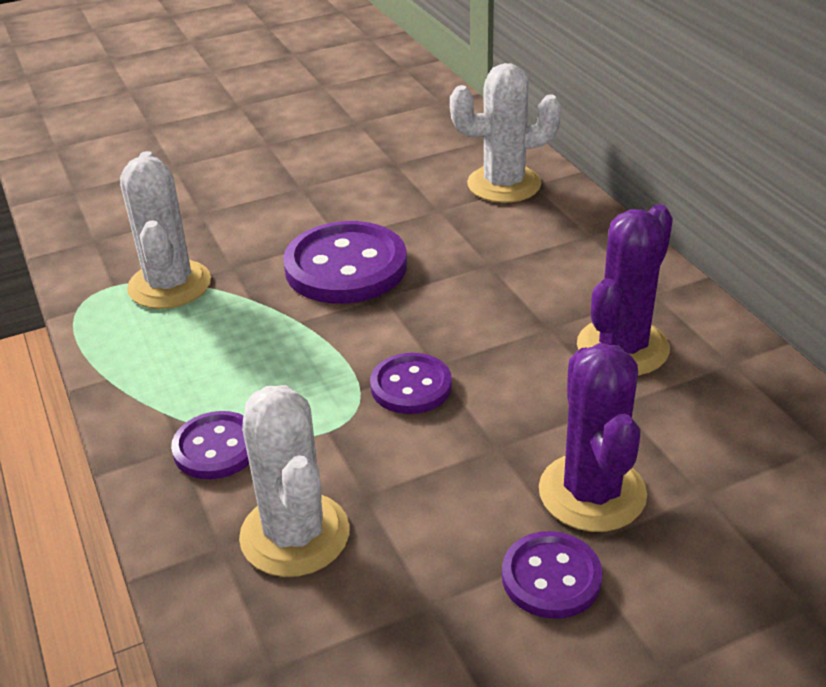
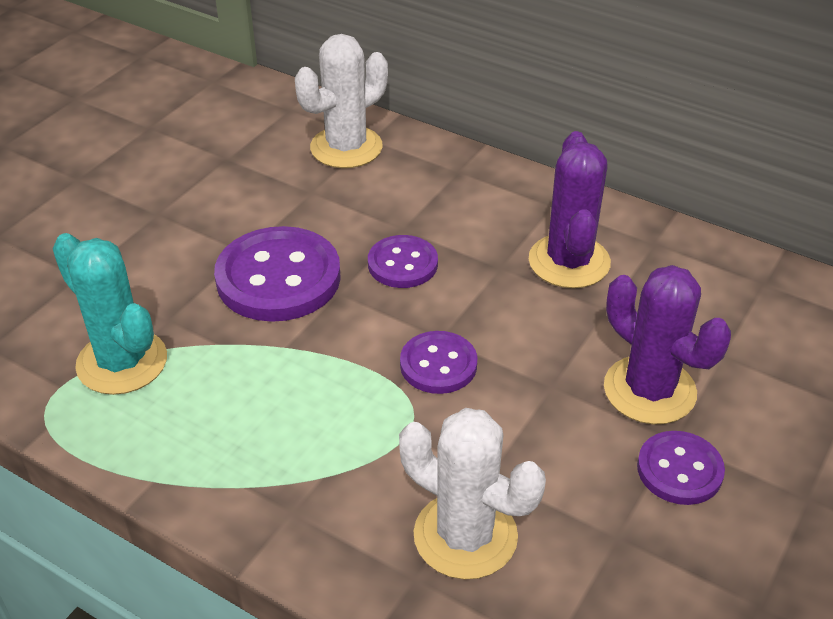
camera: 35 degrees left, 5 degrees up
(169, 285) = (122, 362): white cactus -> turquoise cactus
(216, 448) = (325, 495): purple button -> purple button (402, 264)

